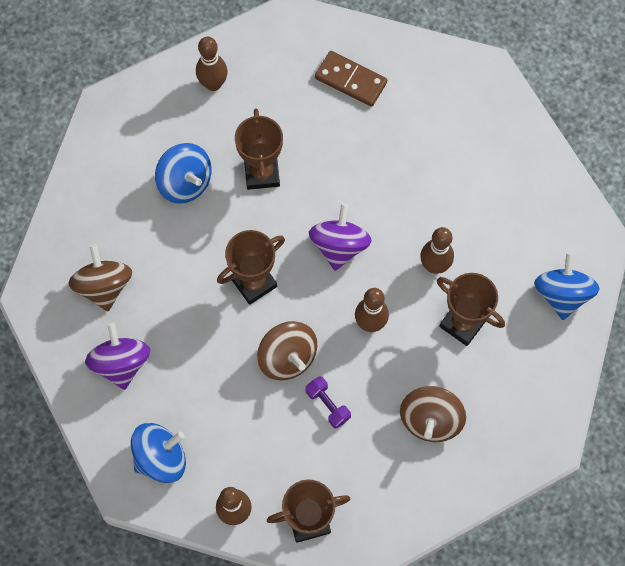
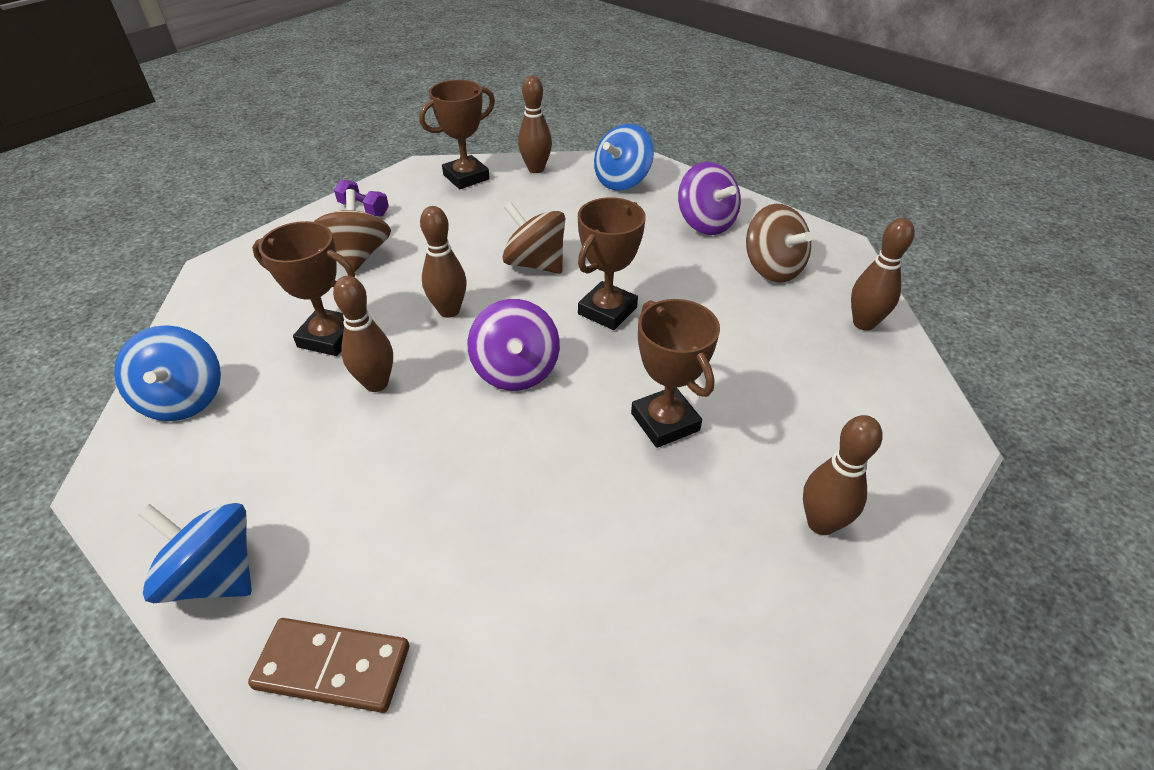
camera: 160 degrees right, 25 degrees down
(80, 208) = (863, 323): none -> brown bowling pin
(185, 183) = (760, 382): blue spinning top -> blue spinning top (215, 575)
(327, 405) = (476, 242): purple dumbbell -> purple dumbbell (364, 209)
(351, 80) = (592, 610): brown domino -> brown domino (333, 667)

